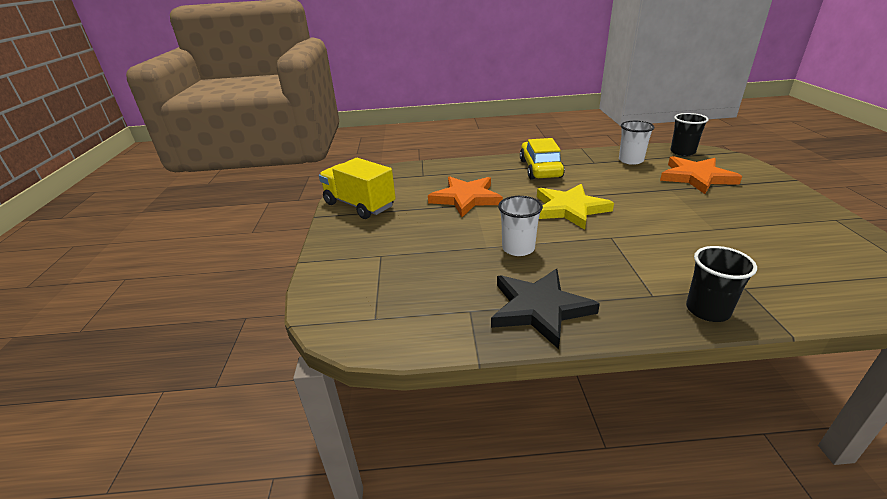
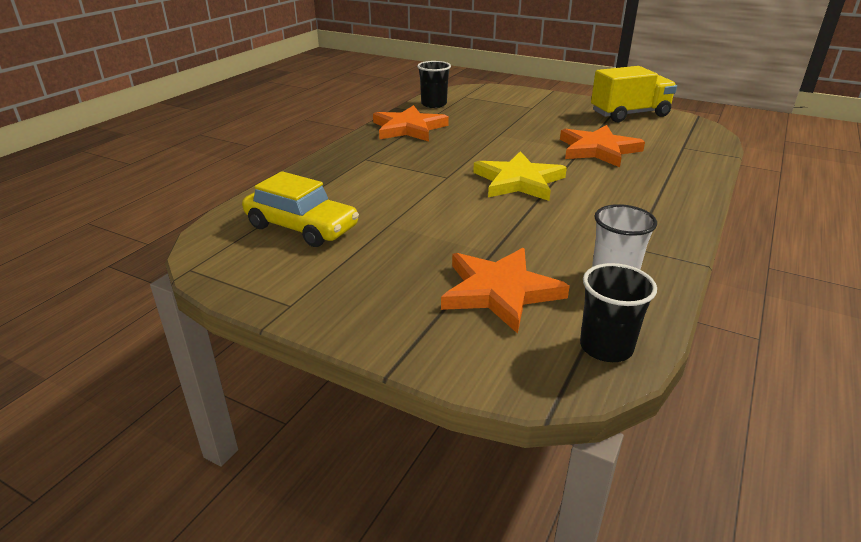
camera: 120 degrees right, 0 degrees up
(518, 248) = (481, 142): white cup -> none
(539, 308) = (409, 128): black star -> orange star
(540, 168) = (644, 205): yellow car -> yellow car (301, 227)
(707, 310) = (326, 166): black cup -> black cup (434, 104)

